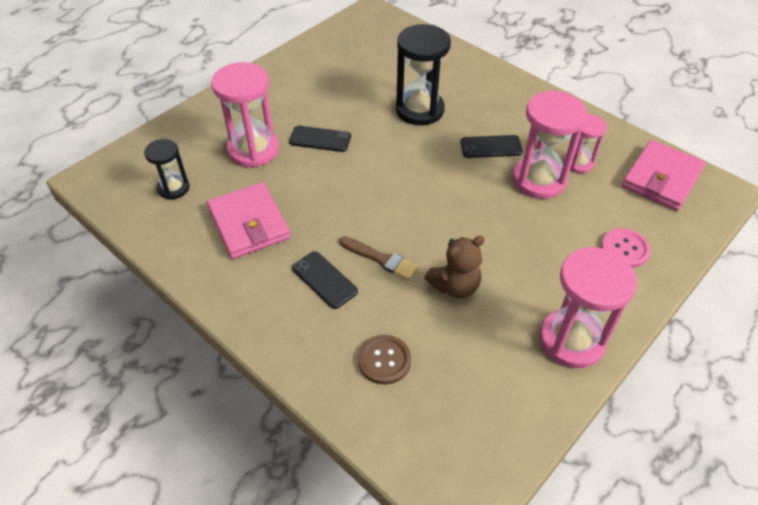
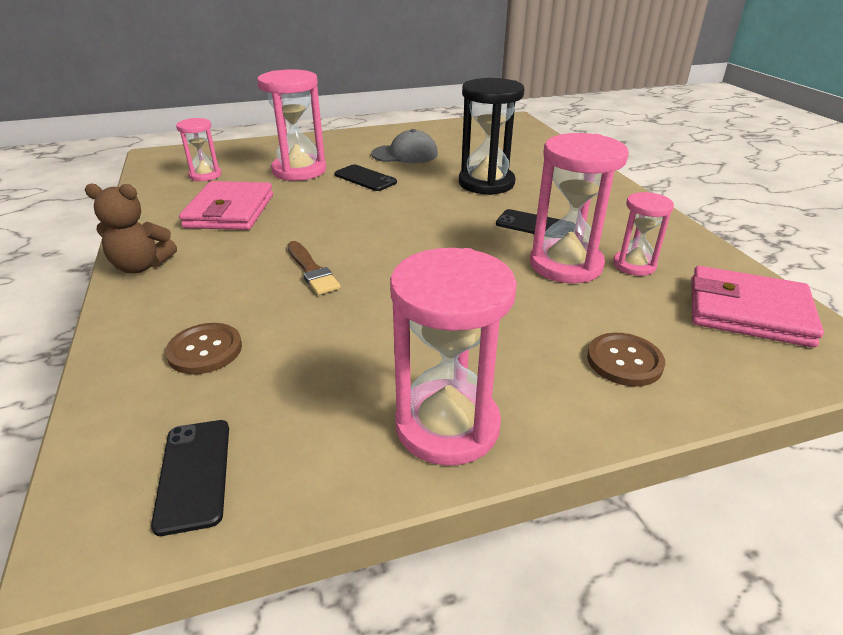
camera: 30 degrees right, 15 degrees down
(173, 188) = (205, 175): black hourglass -> pink hourglass
(323, 94) = (405, 154): none -> grey cap
(324, 280) = (238, 267): black phone -> black phone (194, 474)
(455, 286) = (361, 318): brown teddy bear -> brown teddy bear (141, 266)
(624, 249) = (624, 361): pink button -> brown button
(661, 179) = (747, 311): pink wallet -> pink wallet turned 45 degrees clockwise

